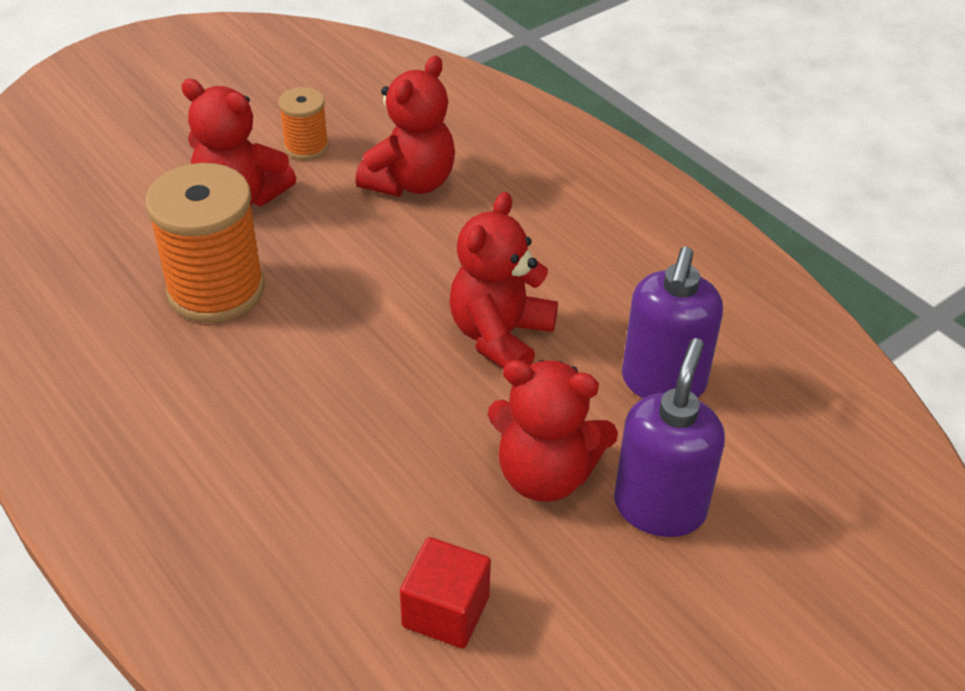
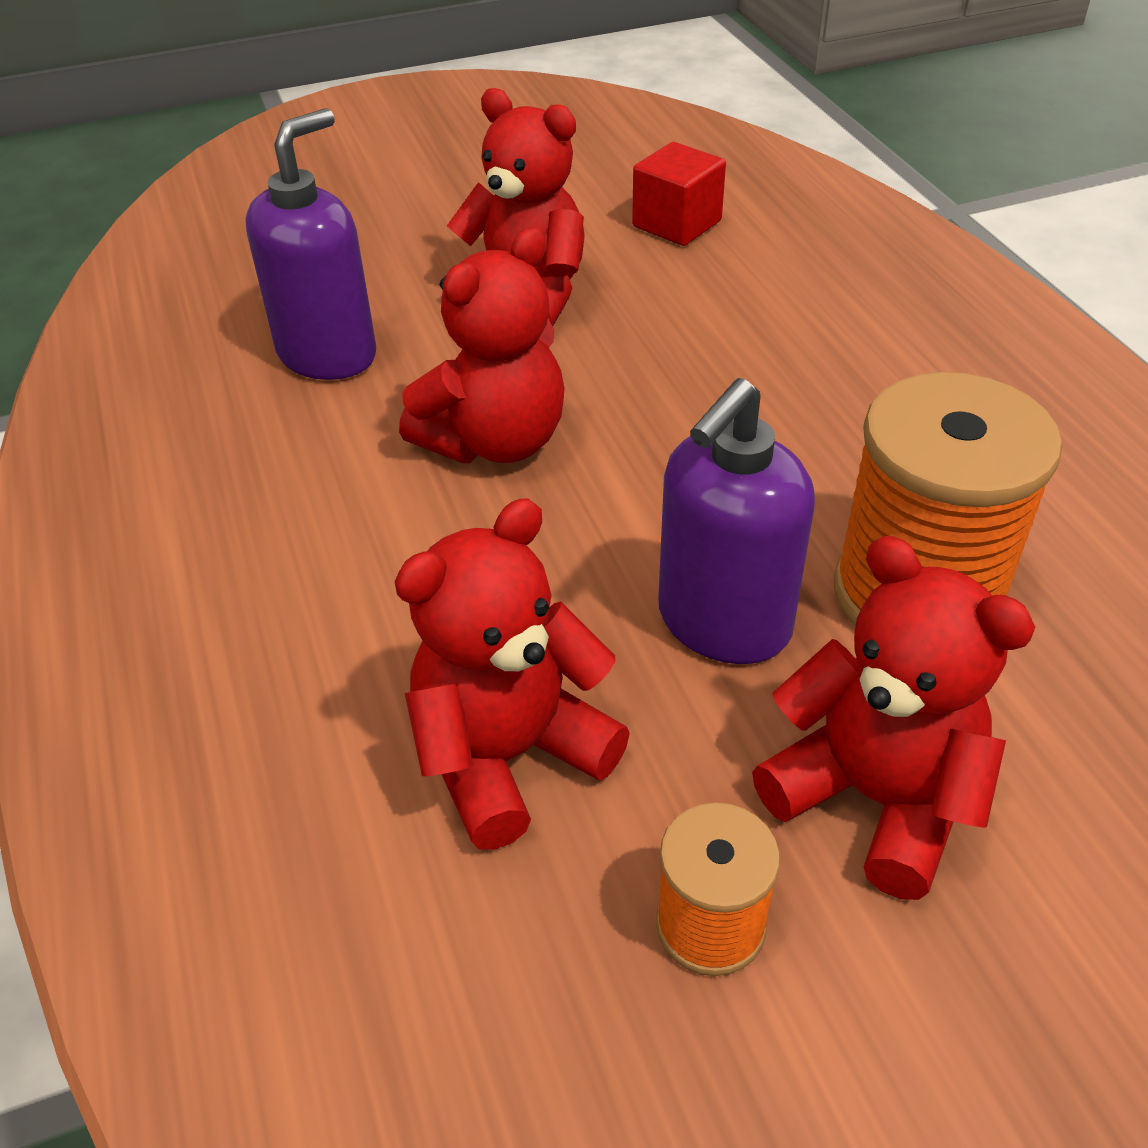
camera: 160 degrees left, 0 degrees up
(659, 507) = (427, 256): purple soap dispenser -> purple soap dispenser (723, 623)

